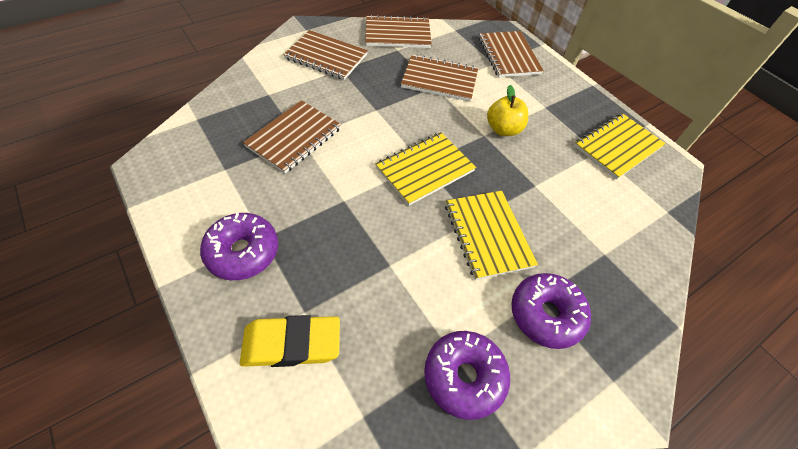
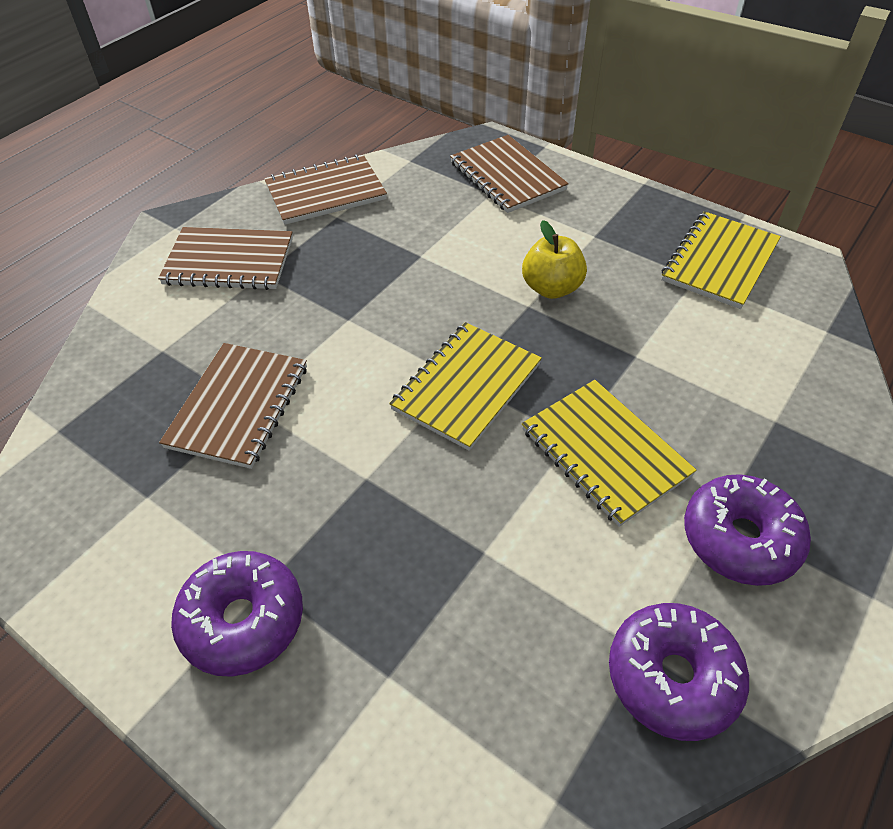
camera: 15 degrees left, 5 degrees down
(292, 344) = (393, 736): yellow eraser -> none
(439, 80) = (423, 243): brown notebook -> none

